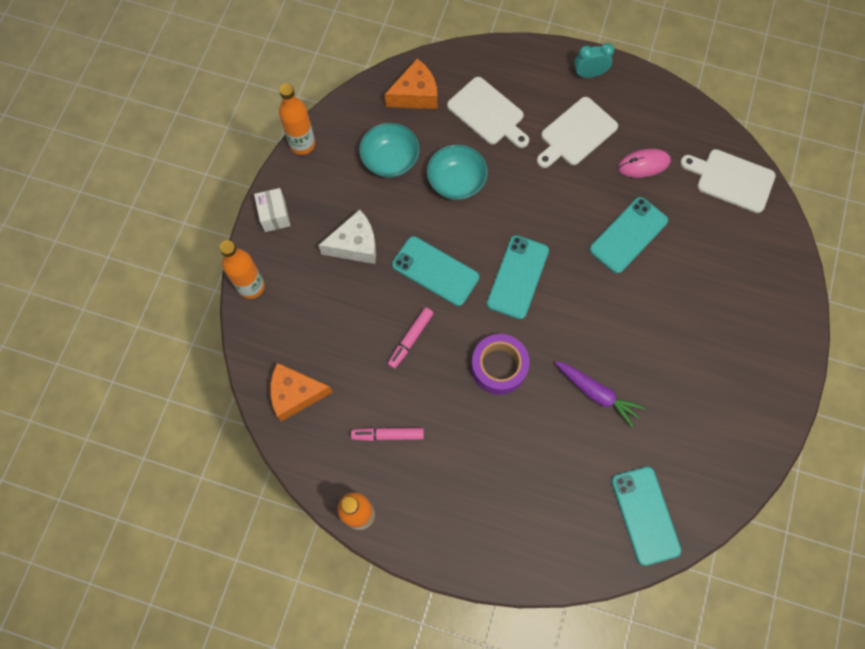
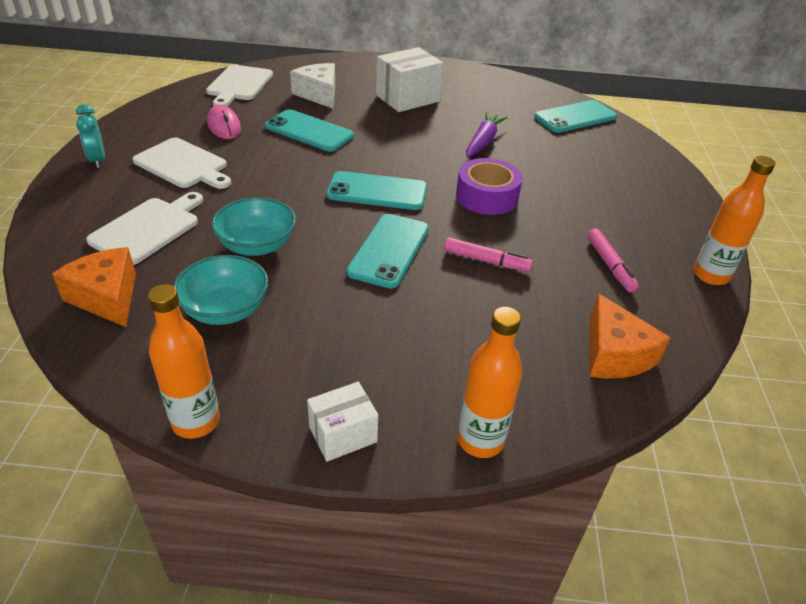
camera: 105 degrees left, 30 degrees down
(355, 245) = (372, 327): white cheese -> white cheese (319, 94)
(697, 340) = (407, 98): none -> white box

